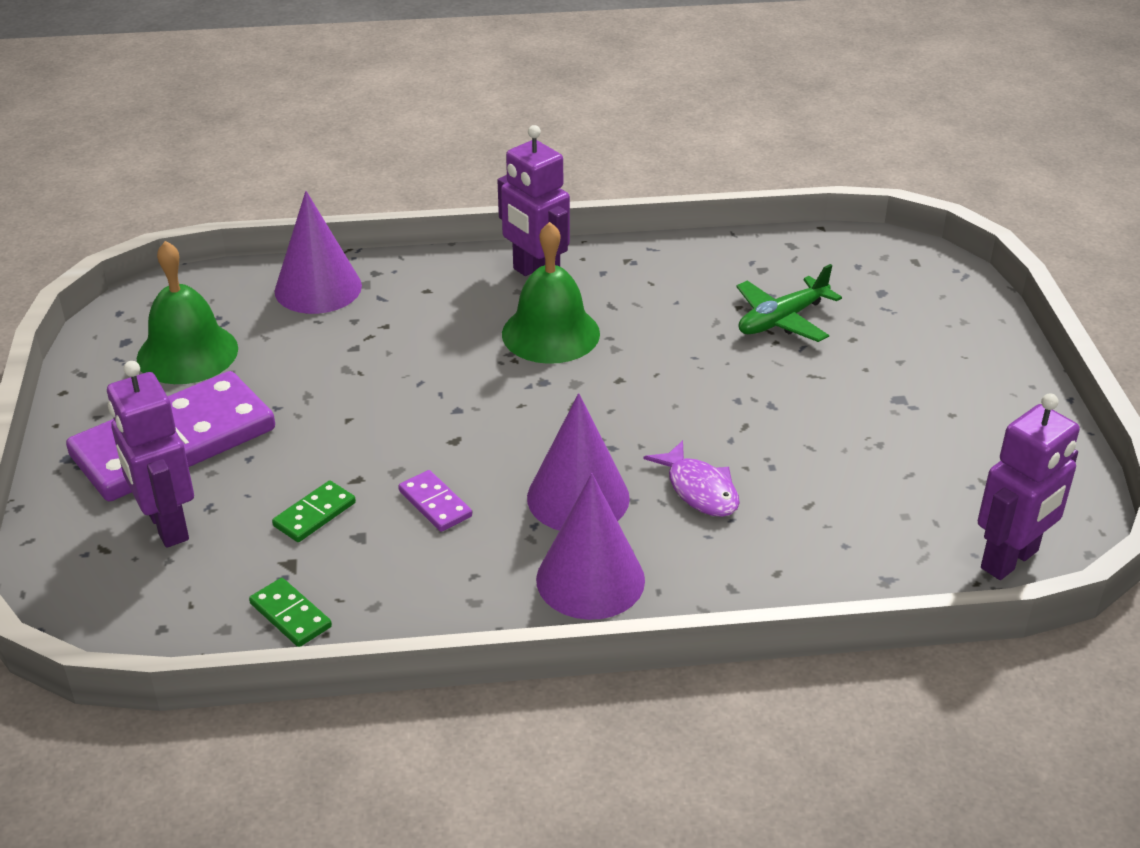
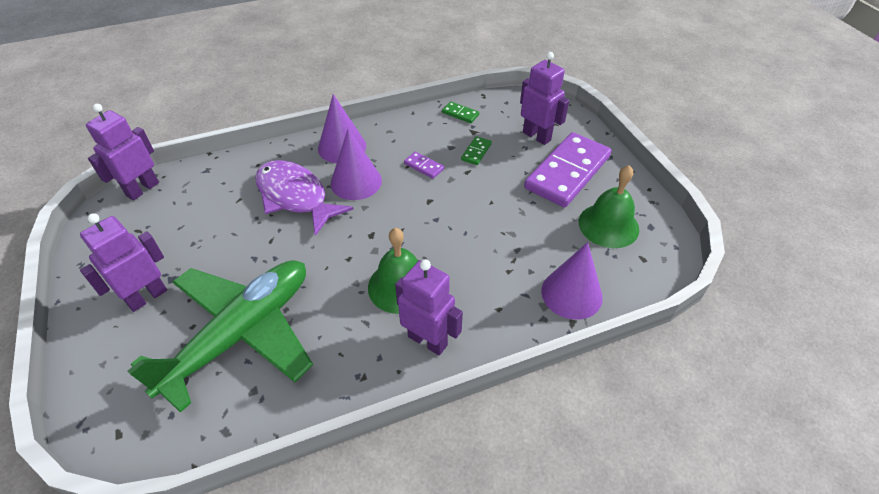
camera: 165 degrees right, 10 degrees up
(699, 490) = (295, 197): purple fish -> purple fish, size x1.88
(782, 320) = (241, 334): green plane -> green plane, size x2.15
(930, 381) = (147, 297): none -> purple robot

